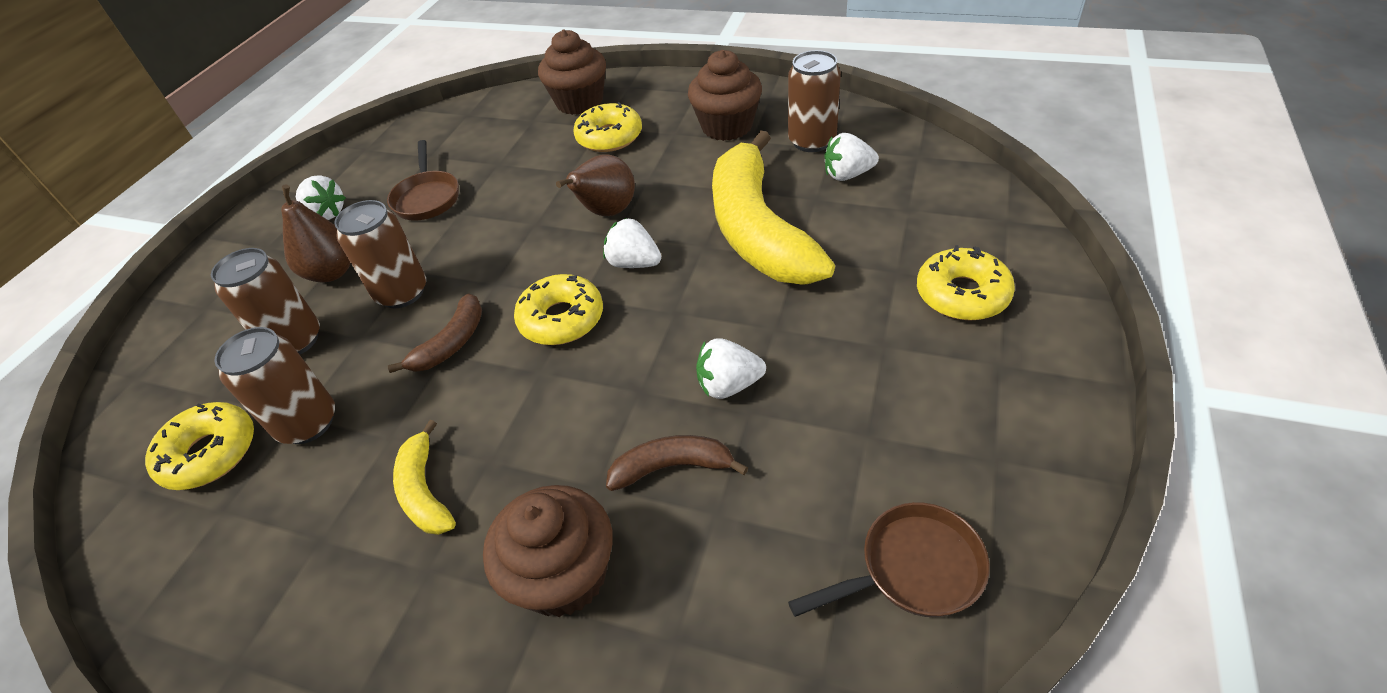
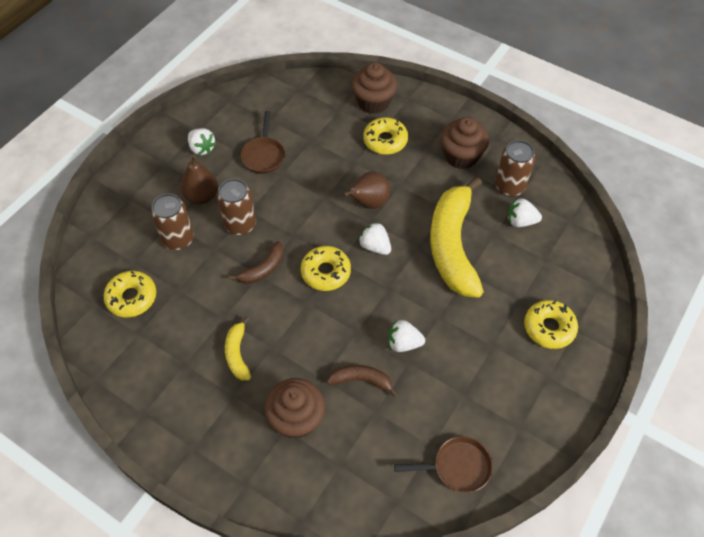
camera: 10 degrees right, 10 degrees up
(307, 423) = (182, 295): brown can -> none

